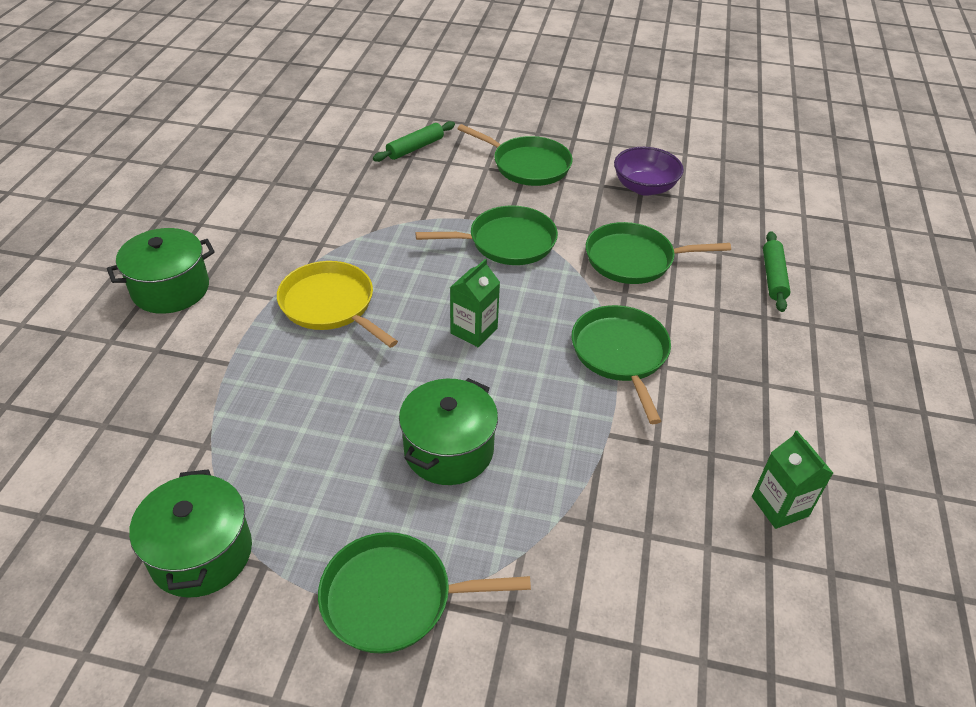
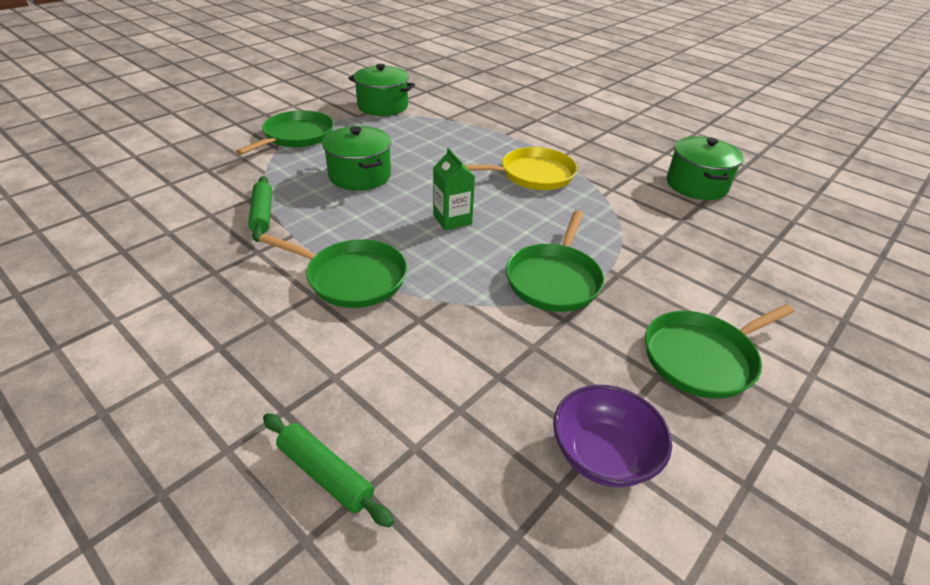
camera: 120 degrees right, 5 degrees down
(171, 289) = (592, 132): green pot -> green pot (696, 185)
(415, 148) = (766, 283): green rolling pin -> green rolling pin (262, 214)
(633, 259) = (463, 355): green pan -> none
(780, 506) = (136, 279): green carton -> none

